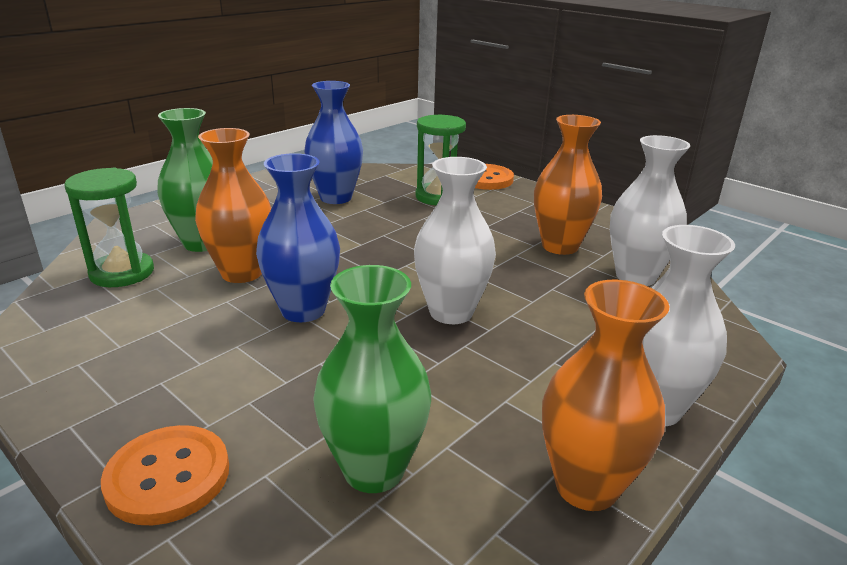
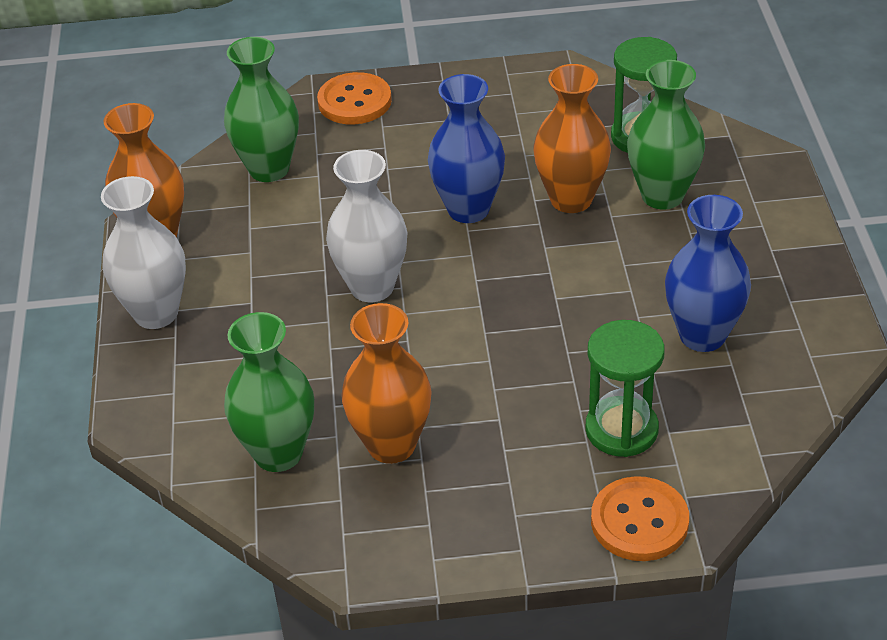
camera: 135 degrees right, 15 degrees up
(635, 276) = (278, 453): white vase -> green vase

